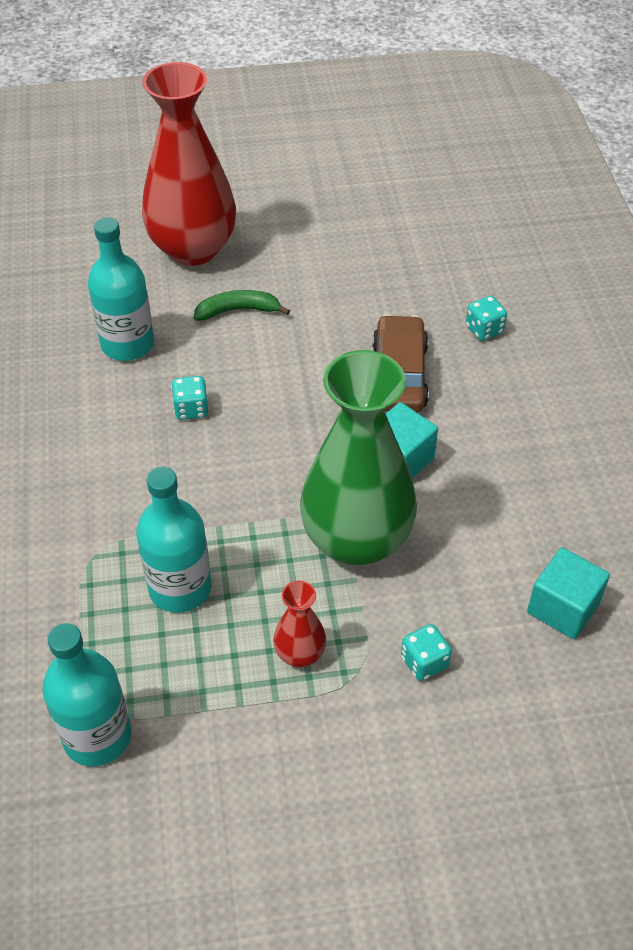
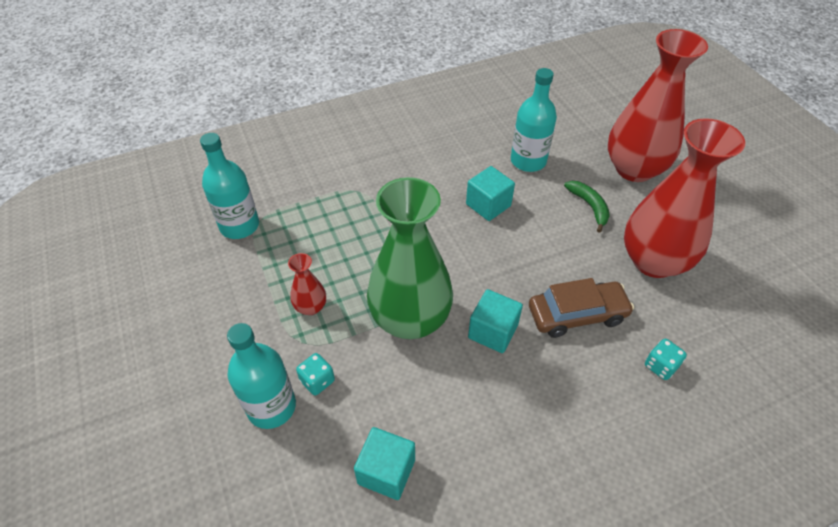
camera: 75 degrees right, 0 degrees up
(180, 588) = (346, 235): turquoise bottle -> turquoise bottle (271, 407)
(191, 409) = (488, 205): turquoise dice -> turquoise cube
(345, 284) = (653, 261): none -> red vase

